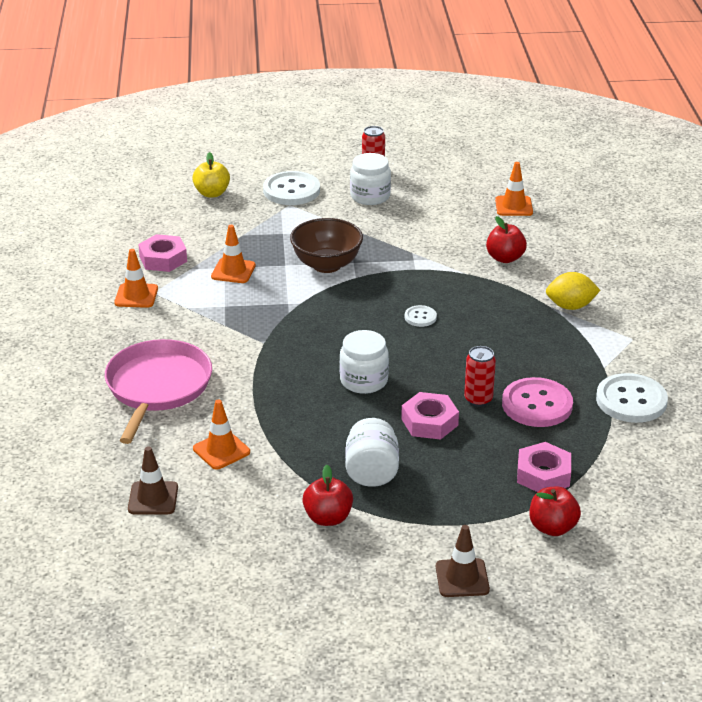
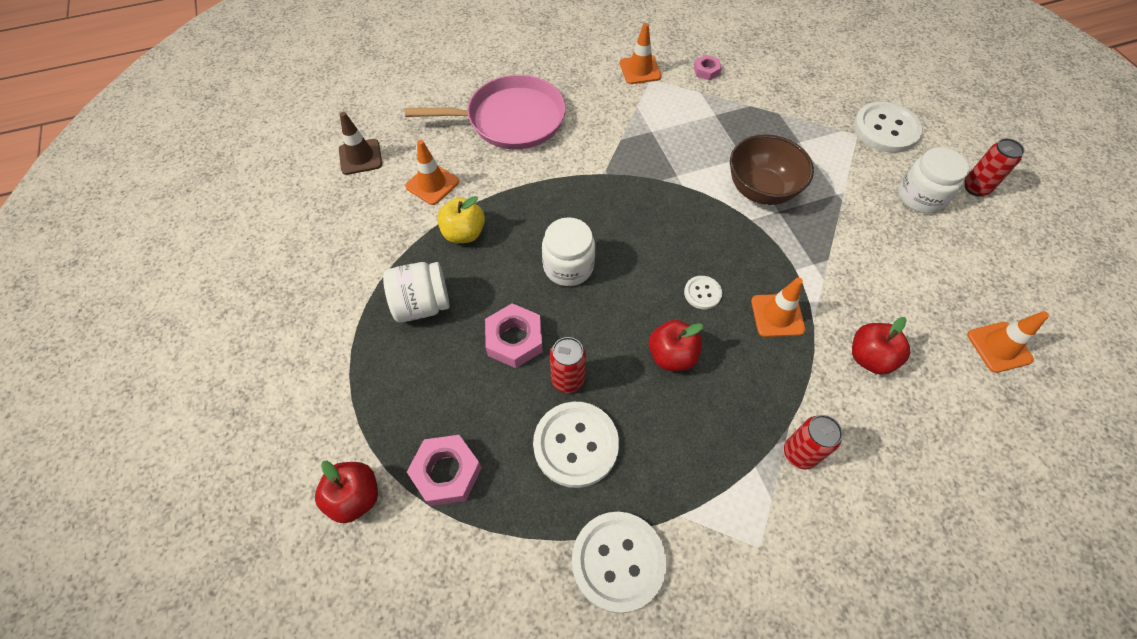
camera: 75 degrees right, 25 degrees up
(163, 259) = (706, 71): pink nut -> pink nut, size x0.58
(212, 193) = (839, 73): yellow apple -> yellow apple (464, 233)
(233, 271) = (712, 122): orange traffic cone -> orange traffic cone (777, 315)
(328, 518) = (349, 284): red apple -> red apple (671, 356)
(462, 578) = (269, 418): brown traffic cone -> none
(537, 405) = (576, 445): pink button -> white button
(570, 306) = (799, 453): yellow lemon -> red can

